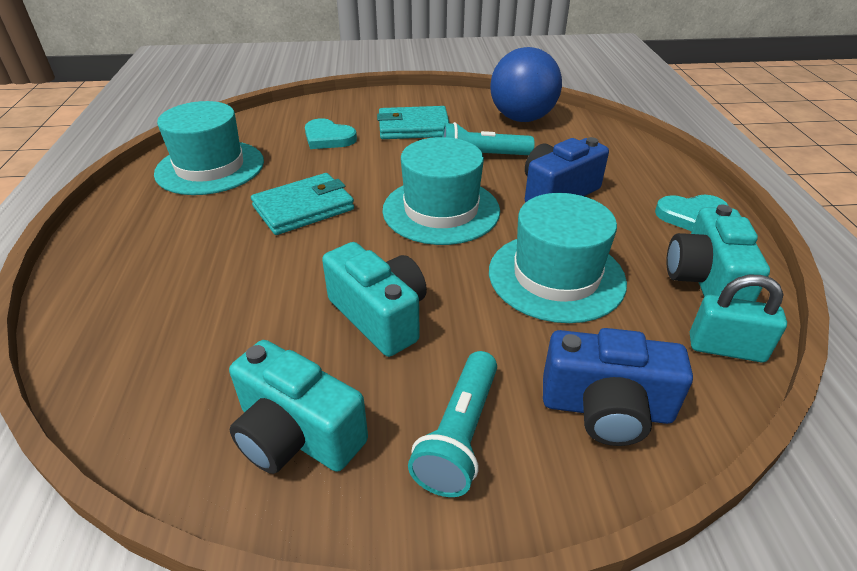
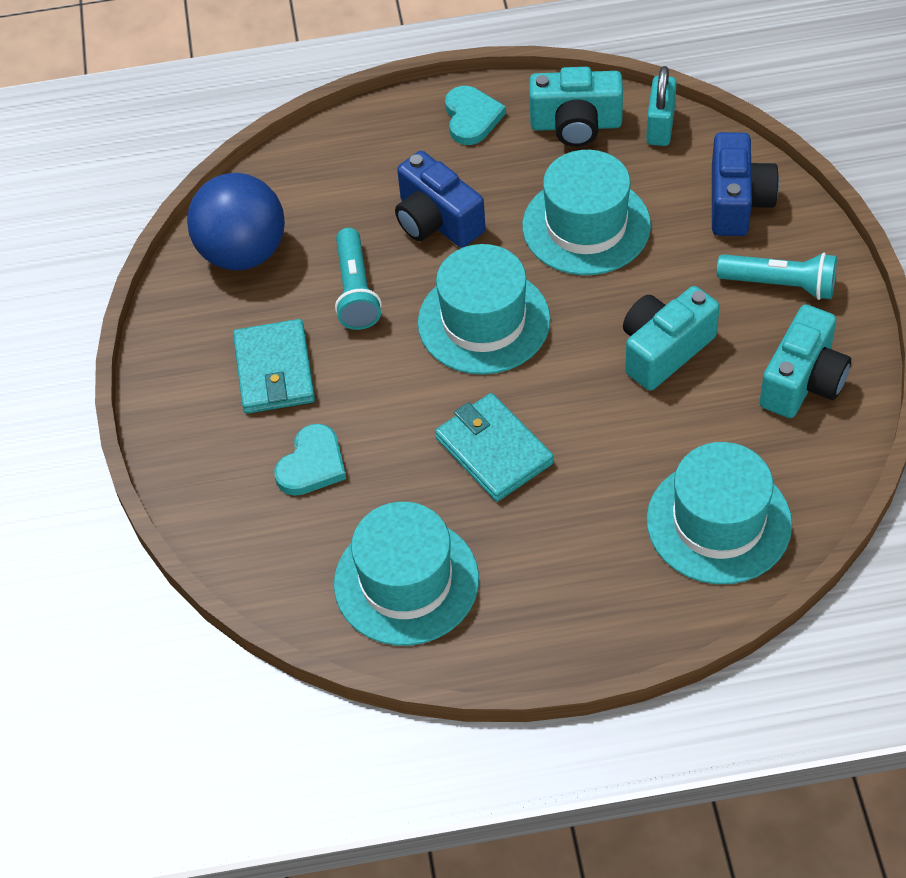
camera: 90 degrees left, 15 degrees up
(149, 332) = (718, 522): none -> turquoise hat

